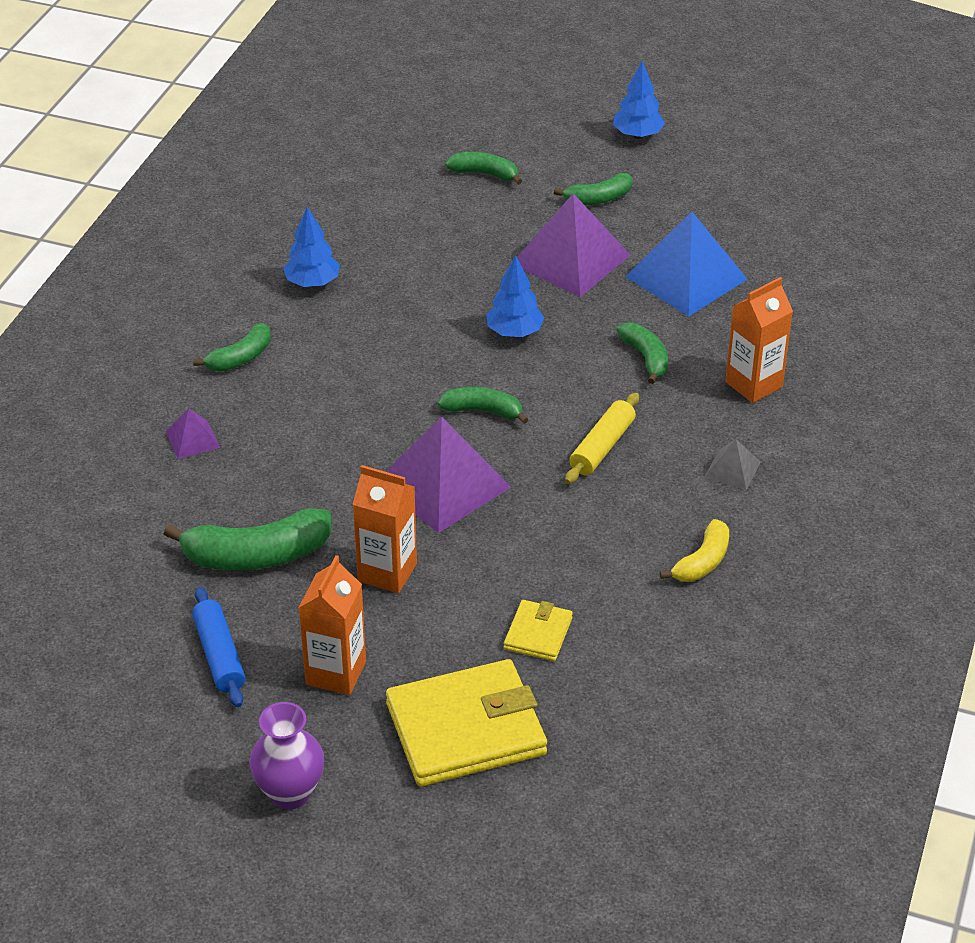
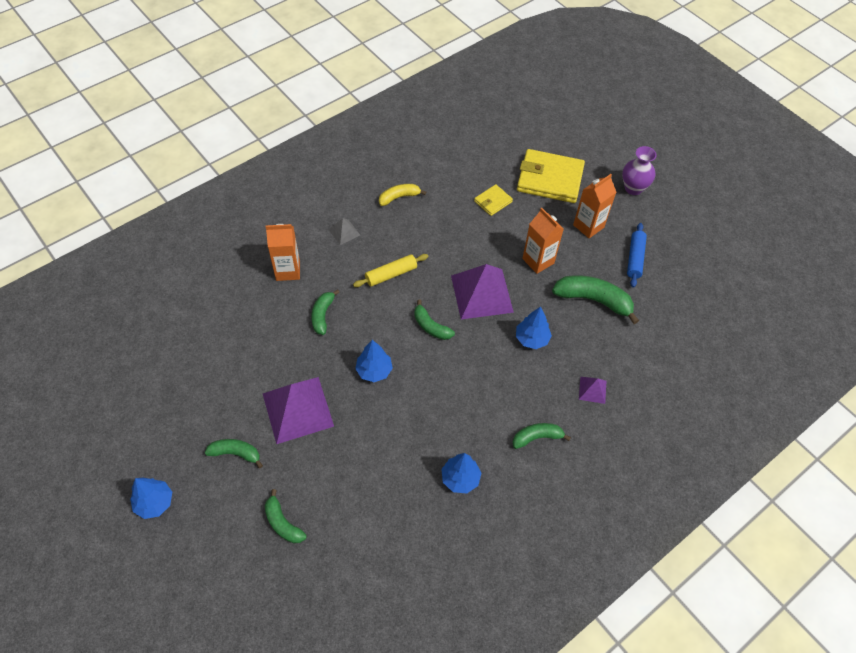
camera: 150 degrees left, 15 degrees up
(322, 461) = (531, 339): none -> blue tree
(686, 278) = (250, 358): blue pyramid -> none

